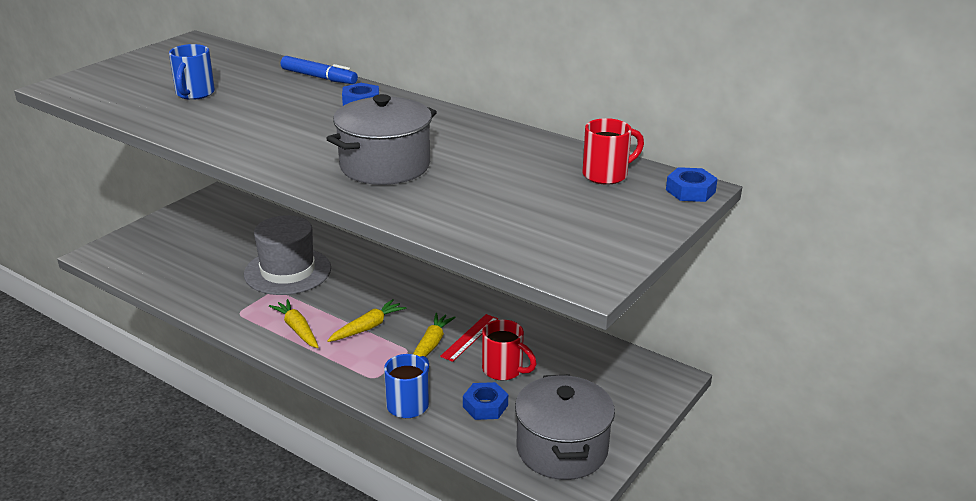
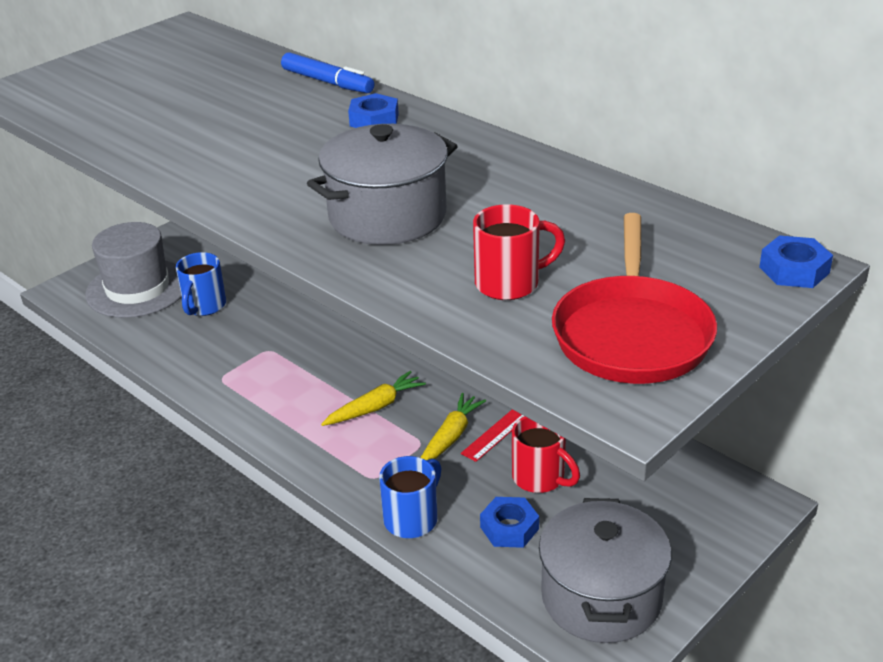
camera: 10 degrees right, 5 degrees up
(194, 94) = (170, 103): blue mug -> blue mug (204, 306)
(287, 271) = (287, 324): grey hat -> grey hat (137, 288)
(297, 329) = (288, 404): yellow carrot -> none
(582, 235) = (631, 334): none -> red pan
(606, 175) = (680, 240): red mug -> red mug (509, 283)

